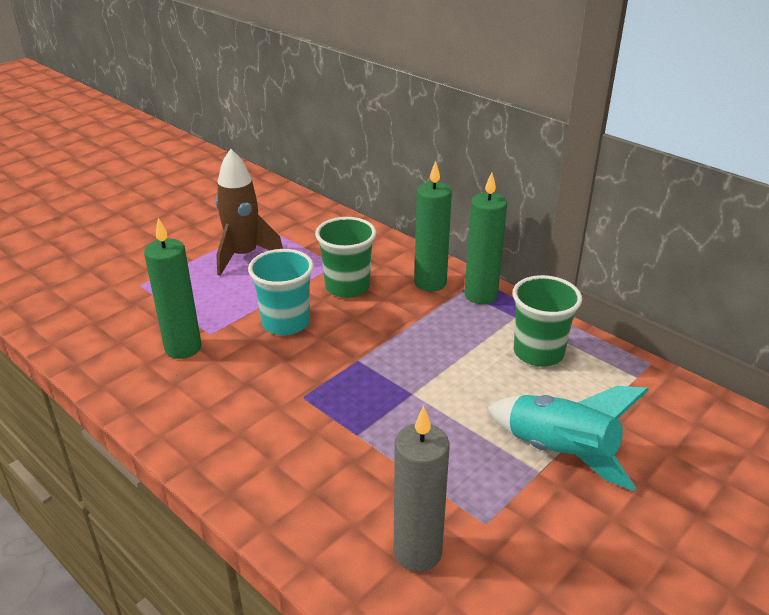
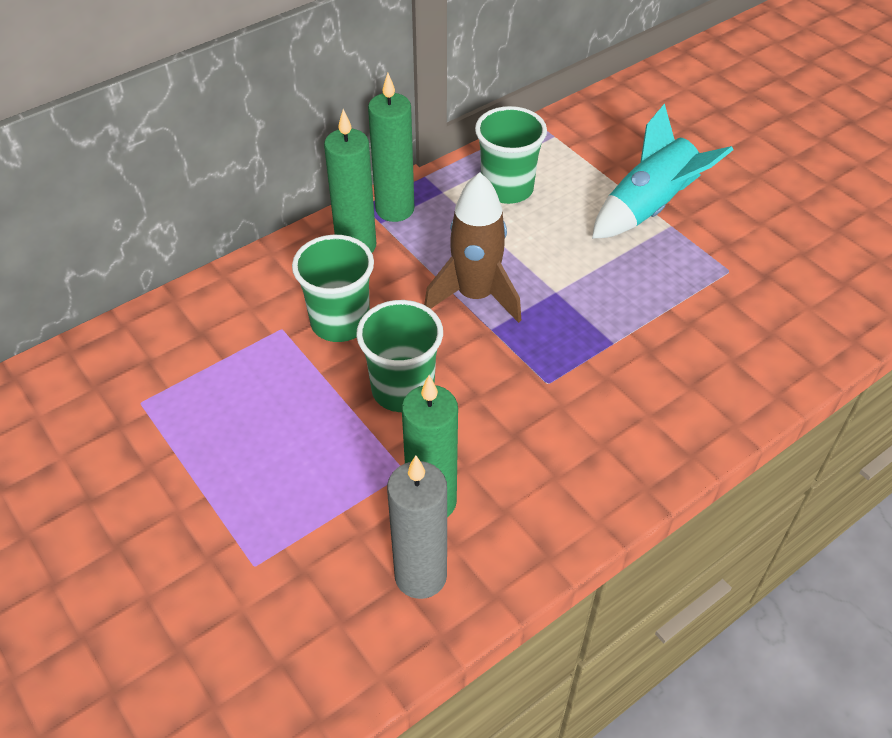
camera: 80 degrees left, 15 degrees up
(244, 256) = (219, 429): brown rocket -> brown rocket (475, 296)
(286, 323) = (403, 389): turquoise cup -> green cup
(417, 552) = (763, 319): grey candle -> grey candle (420, 576)

